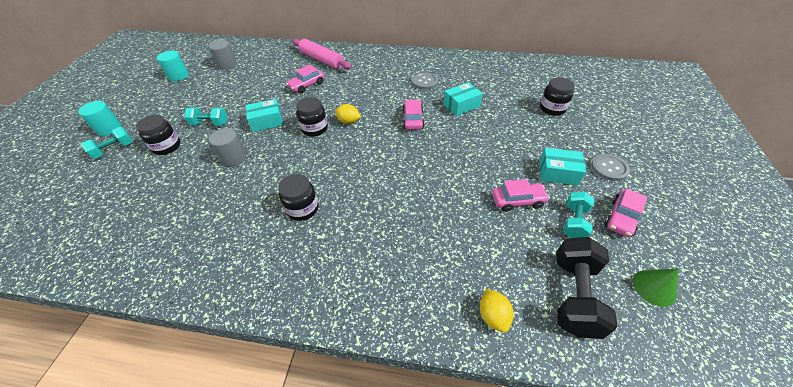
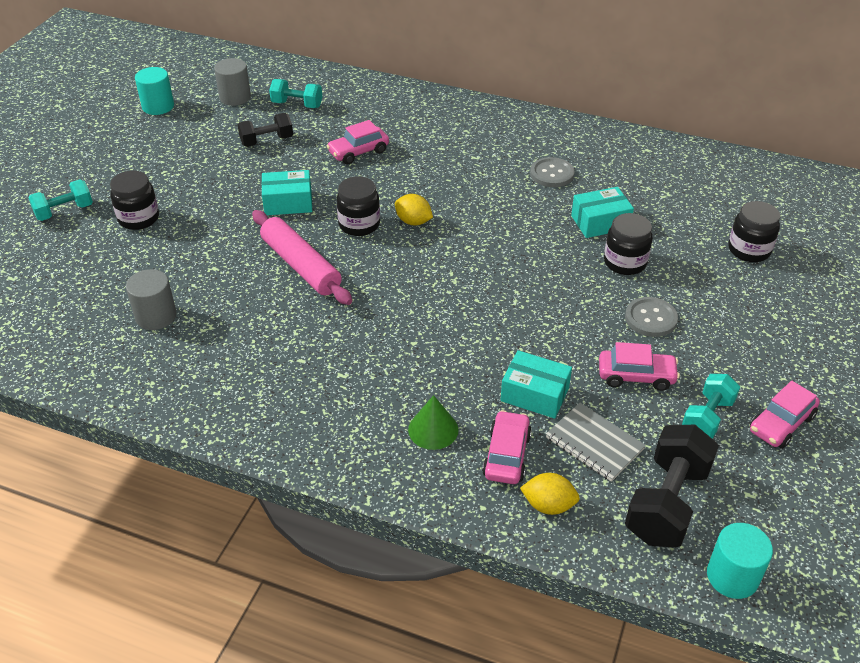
camera: 10 degrees right, 5 degrees down
(109, 129) = (56, 178): turquoise cylinder -> turquoise cylinder (732, 576)
(210, 123) = (202, 193): turquoise dumbbell -> turquoise dumbbell (297, 104)
(233, 158) = (234, 249): grey cylinder -> grey cylinder (156, 316)
(249, 86) = (267, 141): none -> black dumbbell
(302, 209) = (323, 336): black jar -> black jar (625, 262)
(321, 60) = (390, 110): pink rolling pin -> pink rolling pin (301, 266)
(413, 119) = (515, 233): pink car -> pink car (506, 455)
(493, 316) = (548, 505): yellow lemon -> yellow lemon turned 75 degrees counterclockwise
(508, 257) = (594, 443): none -> grey notebook
(558, 173) = (714, 348): turquoise box -> turquoise box (534, 394)
(609, 168) = (798, 354): grey button -> grey button (650, 318)
(654, 287) = (782, 514): green cone -> green cone (433, 429)

